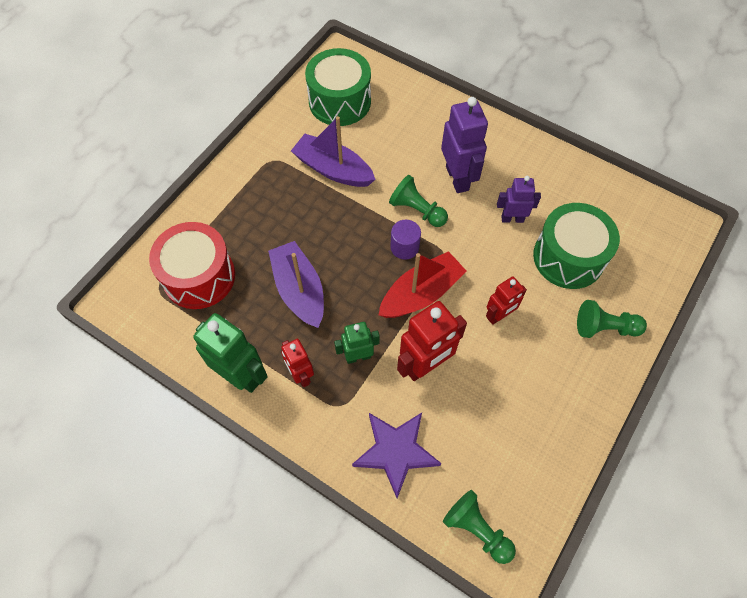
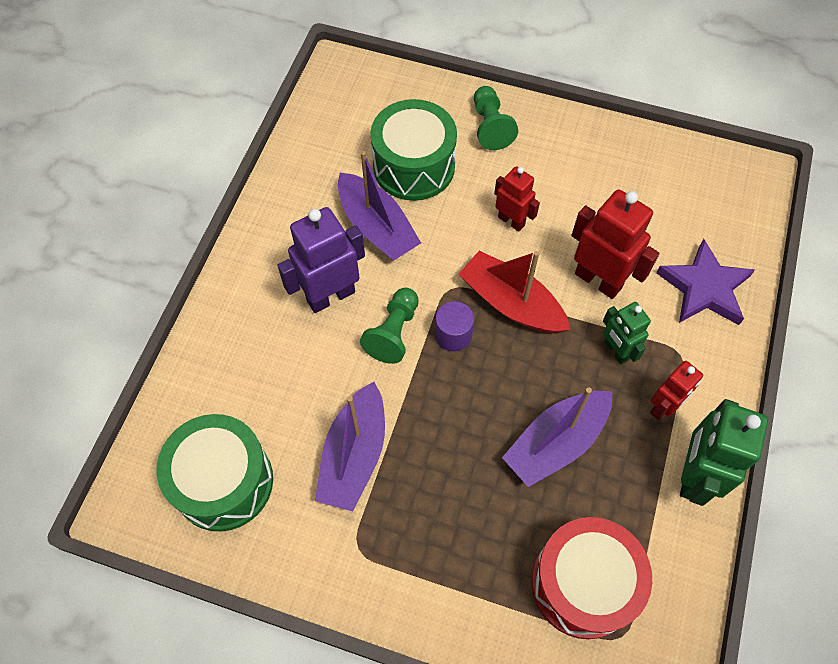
camera: 105 degrees left, 0 degrees up
(476, 529) = (743, 204): green pawn -> none
(512, 218) = (377, 227): purple robot -> purple boat

